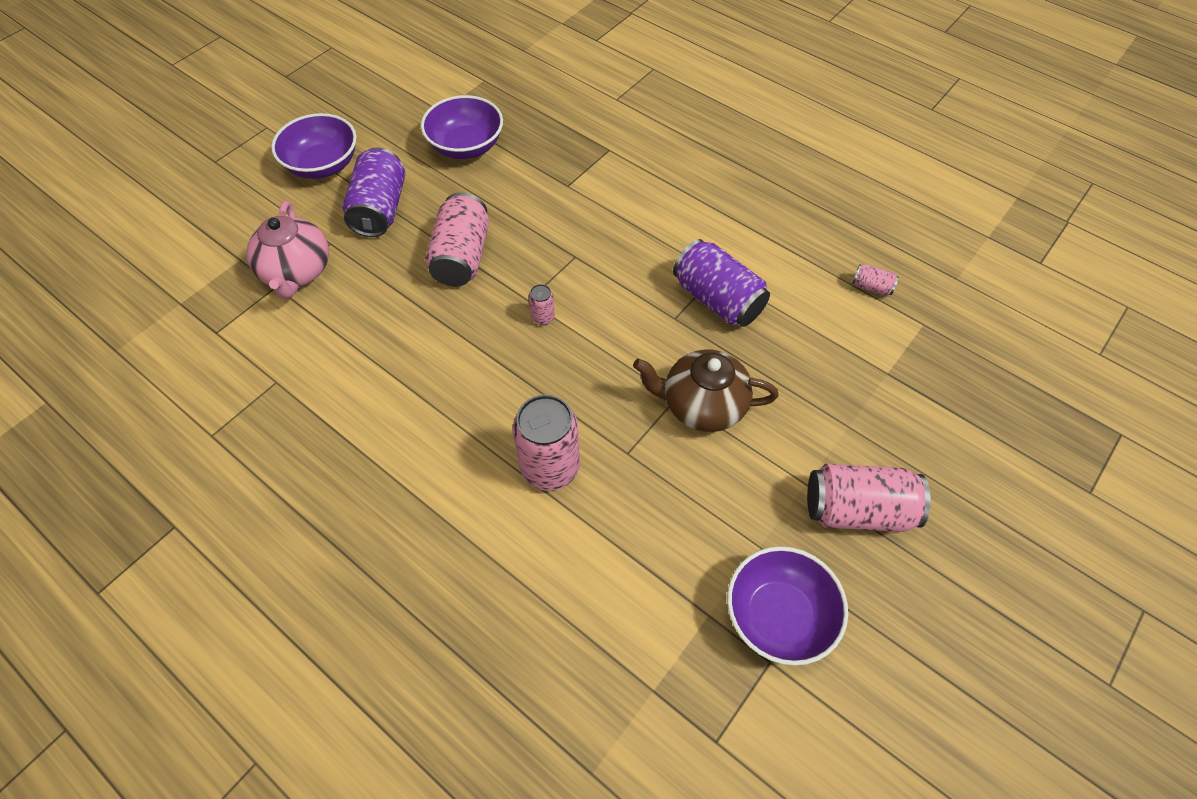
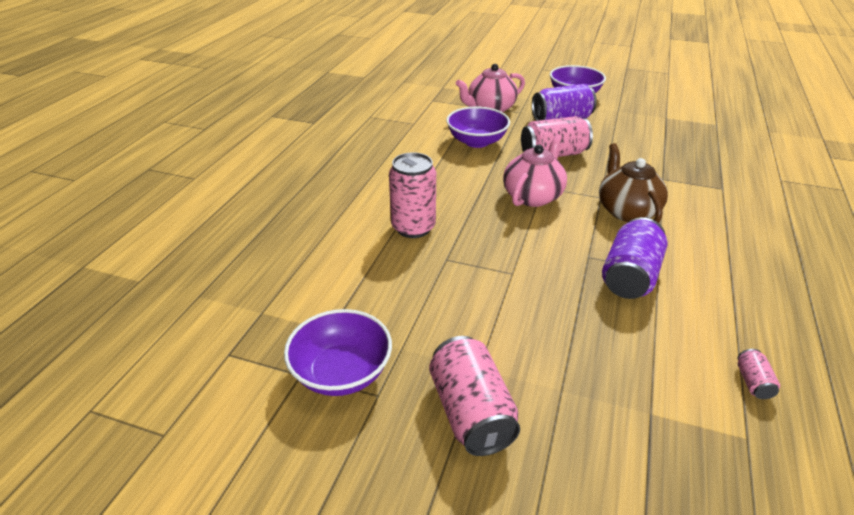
camera: 70 degrees right, 20 degrees down
(466, 146) = (647, 133): purple bowl -> purple bowl (477, 141)
(542, 317) = (533, 196): pink can -> pink teapot
(702, 405) = (515, 288): brown teapot -> brown teapot (626, 211)

